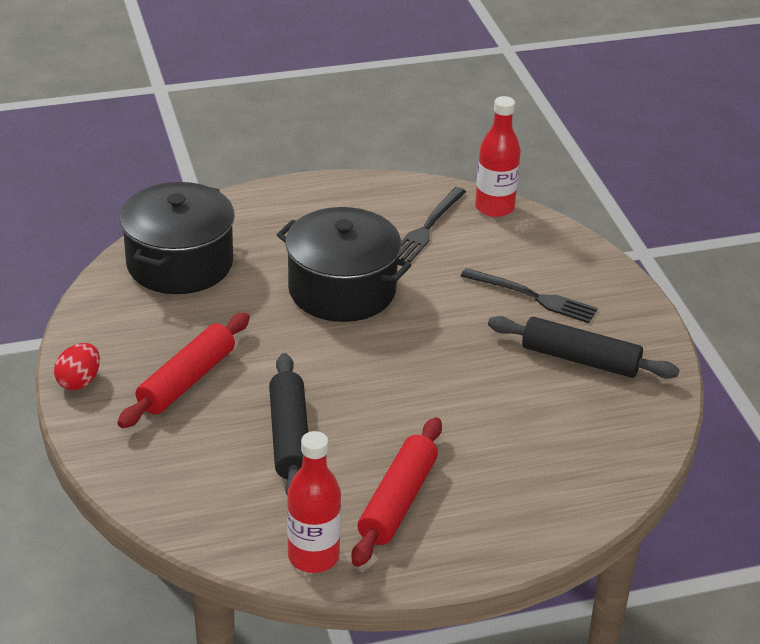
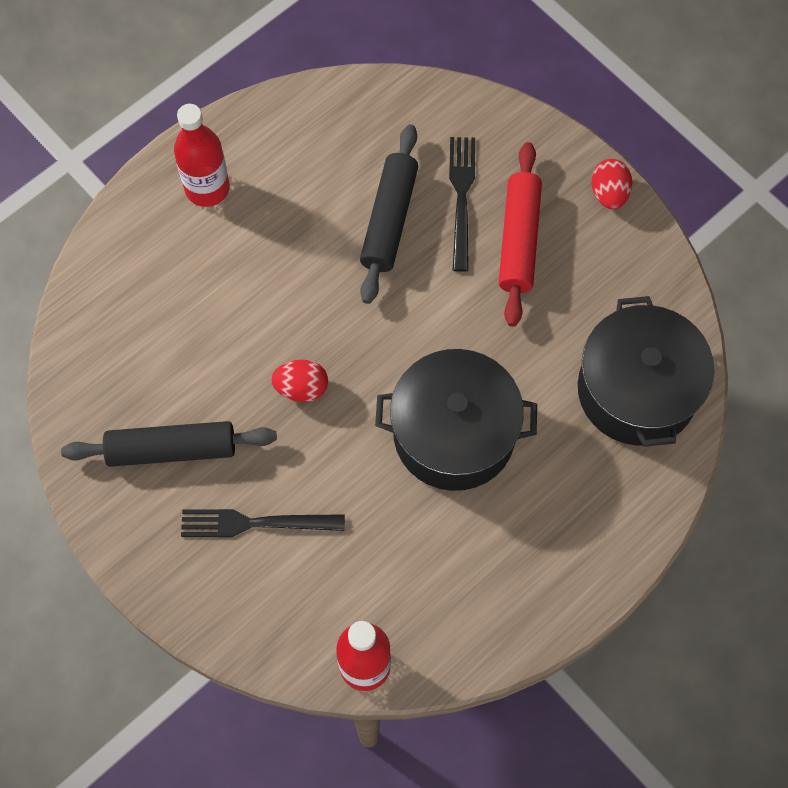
camera: 155 degrees right, 30 degrees up
(289, 437) = (389, 220): black rolling pin -> black rolling pin turned 45 degrees clockwise
(313, 556) = (299, 112): red bottle -> red bottle (207, 188)
(398, 501) = (261, 195): red rolling pin -> none
(428, 227) = (421, 587): black fork -> black fork (461, 198)
(447, 357) = (301, 388): none -> red egg

